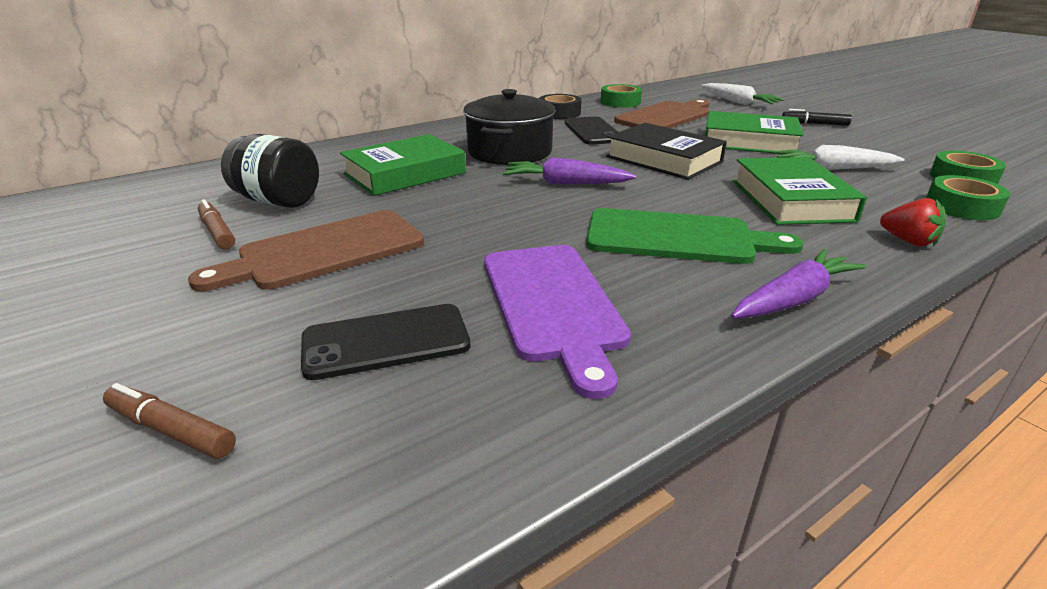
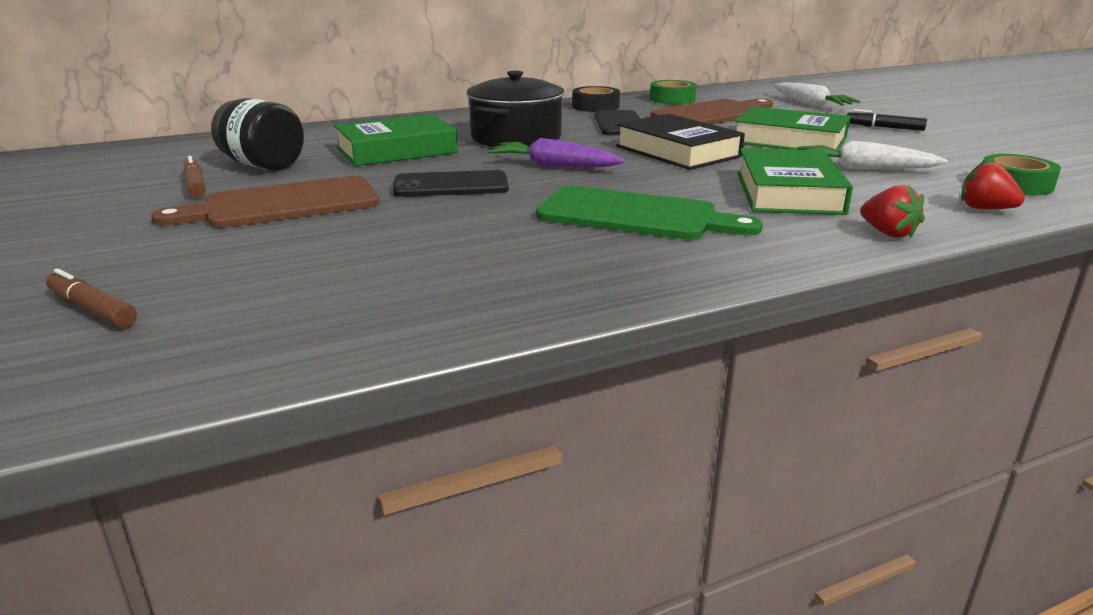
camera: 10 degrees right, 5 degrees down
(386, 342) = (299, 270): black phone -> black phone (451, 185)
(552, 304) = (468, 256): purple cutting board -> none
(793, 299) = (713, 269): purple carrot -> none
(962, 207) = (985, 209): green tape -> red strawberry

